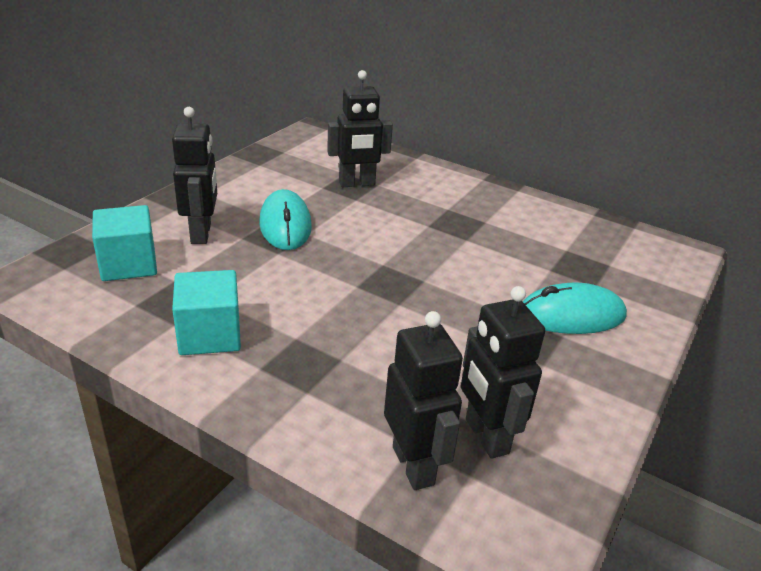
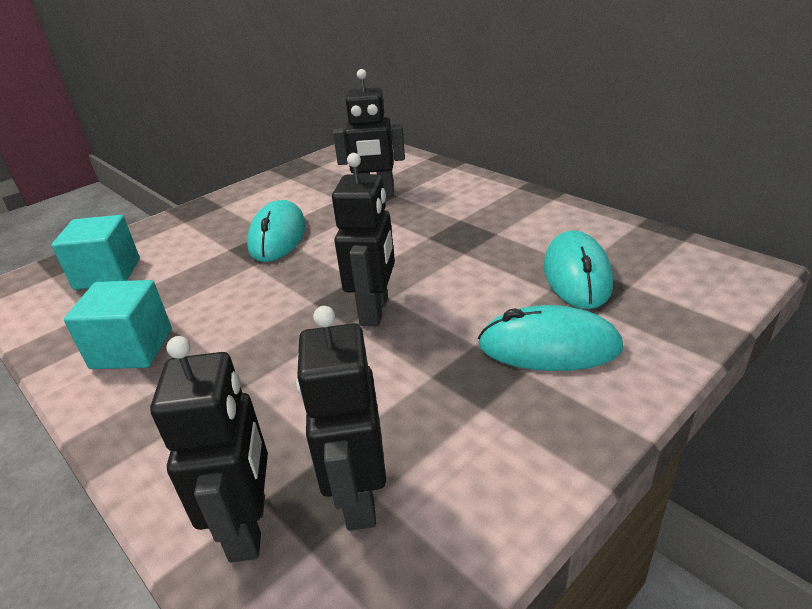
camera: 20 degrees right, 0 degrees up
(201, 233) = (193, 244): black robot -> black robot (375, 311)
(566, 257) = (576, 275): none -> turquoise mouse

